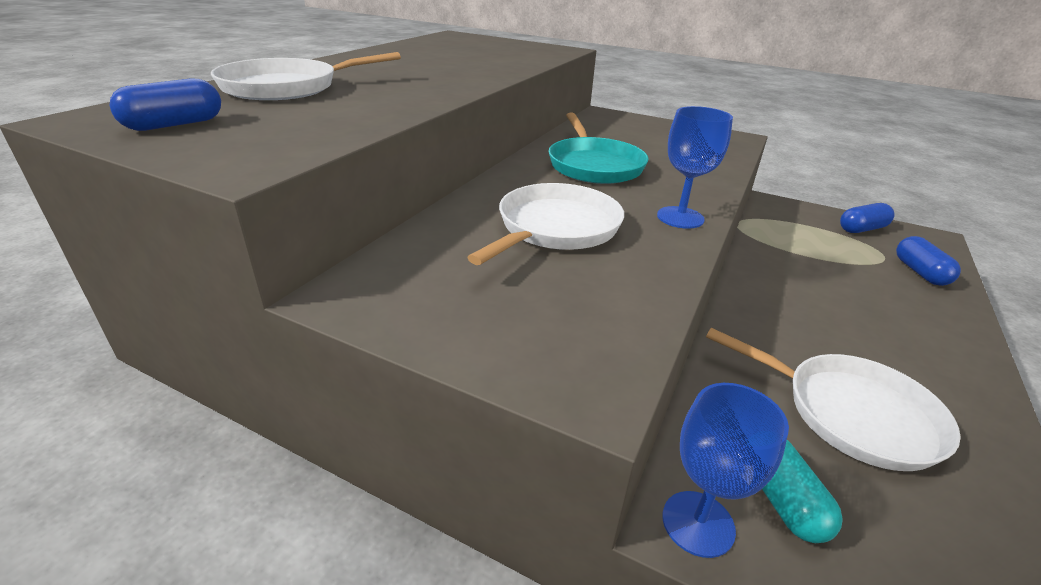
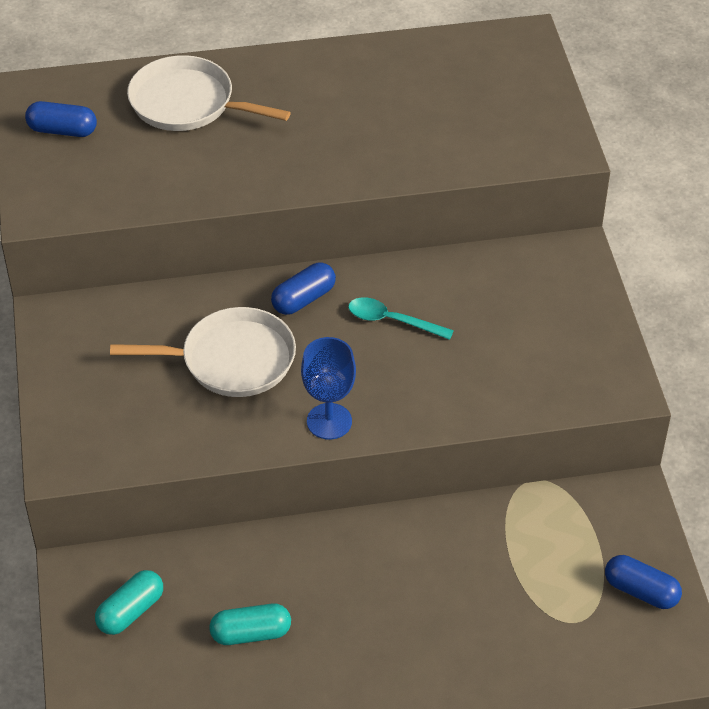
camera: 55 degrees right, 15 degrees up
(594, 165) = (392, 321): turquoise pan -> turquoise spoon
(698, 523) = (80, 578): blue goblet -> none
(851, 414) = (251, 633): white pan -> turquoise capsule
(920, 272) = (565, 655): blue capsule -> blue capsule (303, 299)

